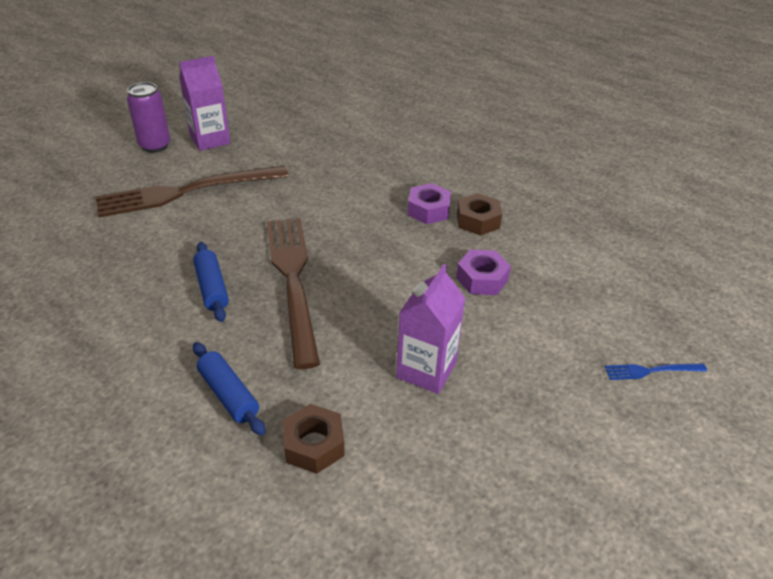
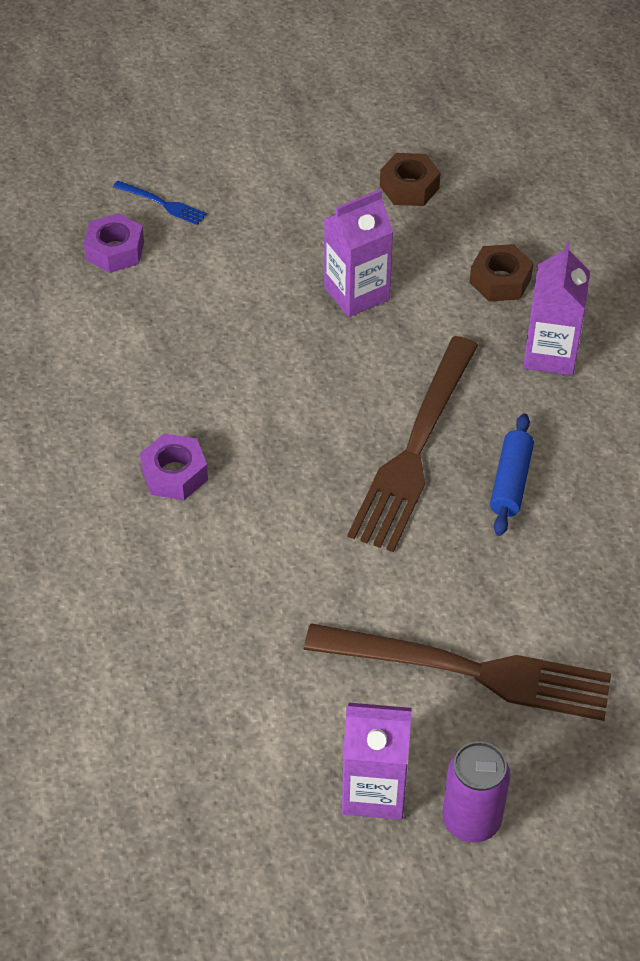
camera: 145 degrees left, 10 degrees up
(229, 394) = (550, 354): blue rolling pin -> purple carton
(478, 220) = (133, 429): brown nut -> brown nut (409, 187)
(482, 279) = (211, 354): purple nut -> purple nut (115, 251)

